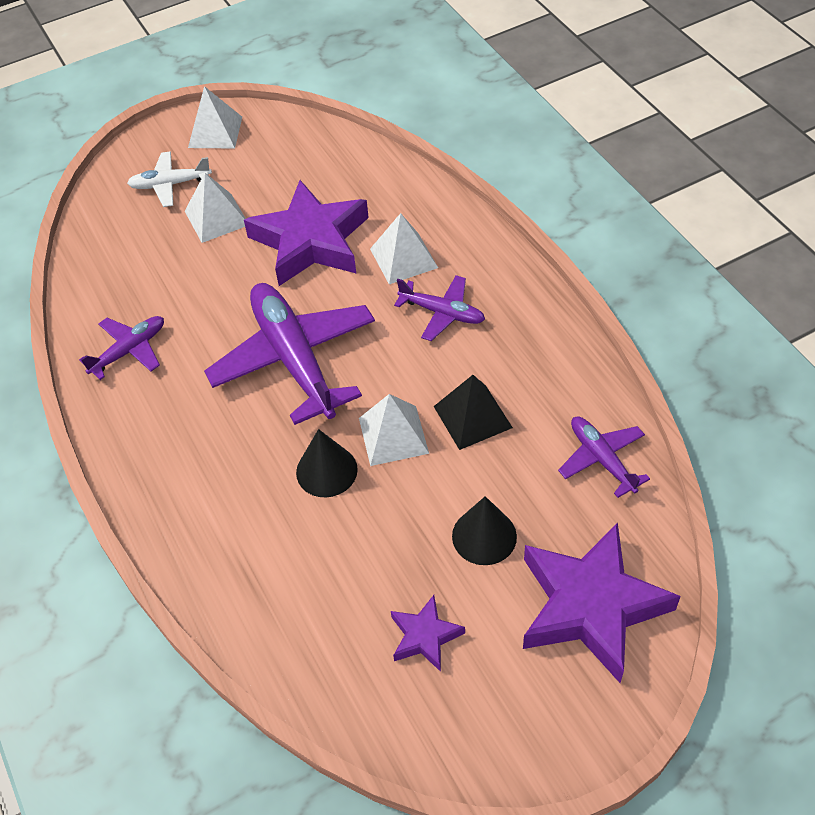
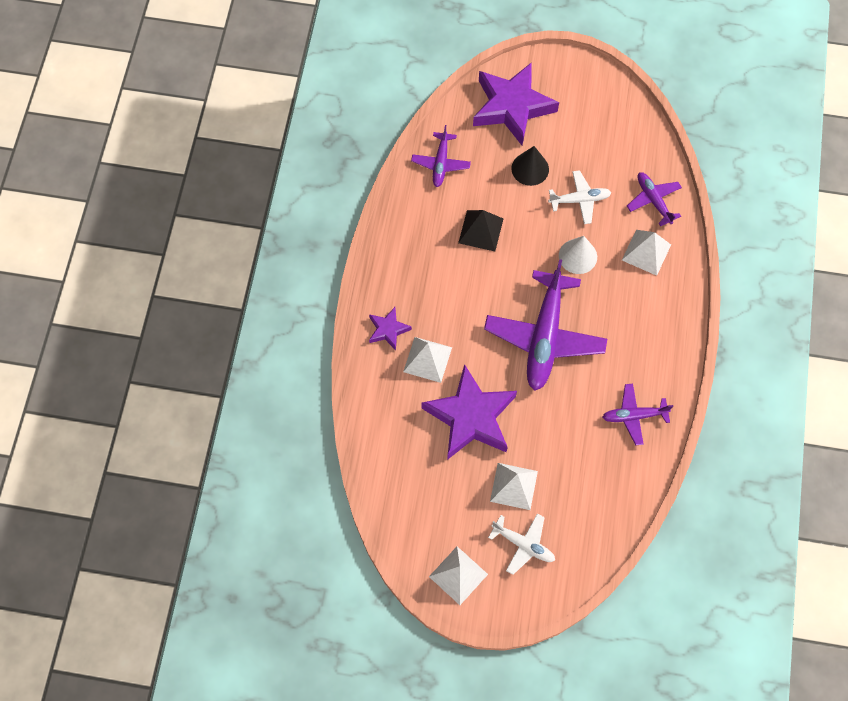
camera: 145 degrees left, 15 degrees up
(326, 470) = (578, 256): black cone -> white cone
(382, 543) = (580, 200): none -> white plane
(393, 435) = (529, 250): white pyramid -> white pyramid (646, 252)
(425, 636) = (595, 146): purple star -> purple star (388, 330)
(442, 313) = (440, 304): purple plane -> purple plane (653, 200)

